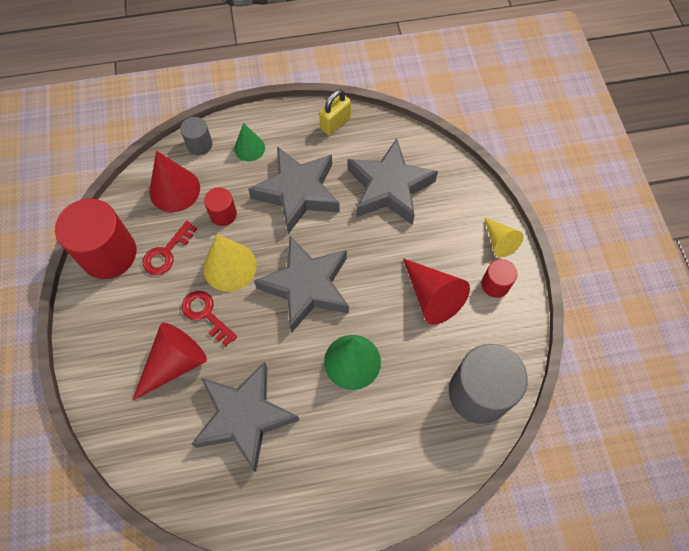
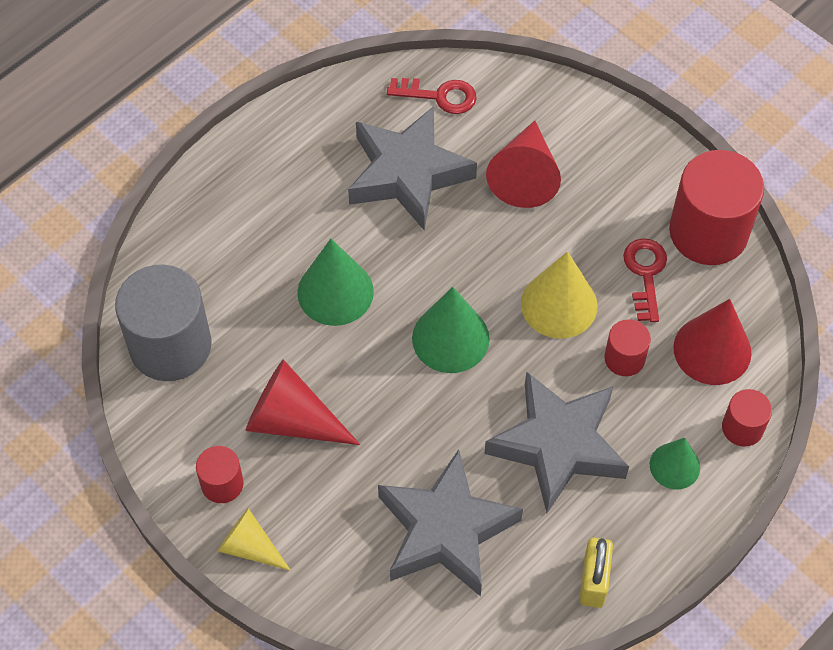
camera: 145 degrees right, 5 degrees down
(199, 144) = (742, 428): grey cylinder -> red cylinder
(206, 314) = (537, 239): red key -> red key (439, 96)
(306, 286) = (450, 338): grey star -> green cone

